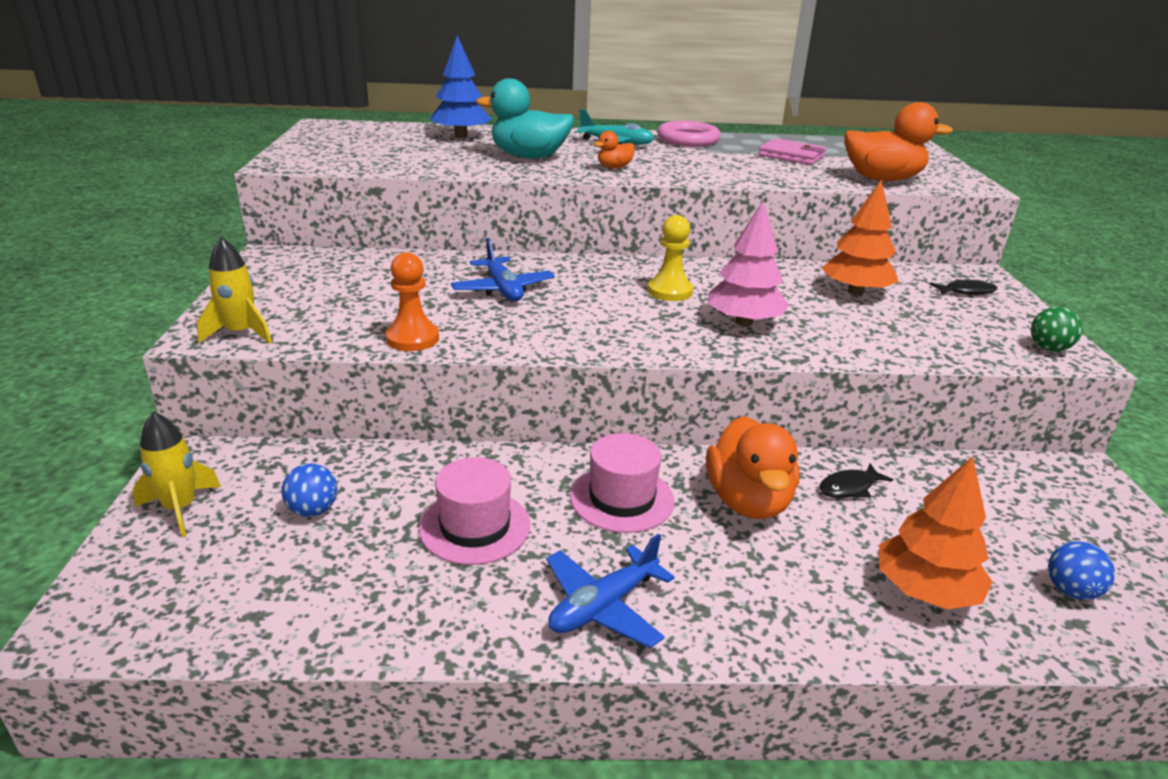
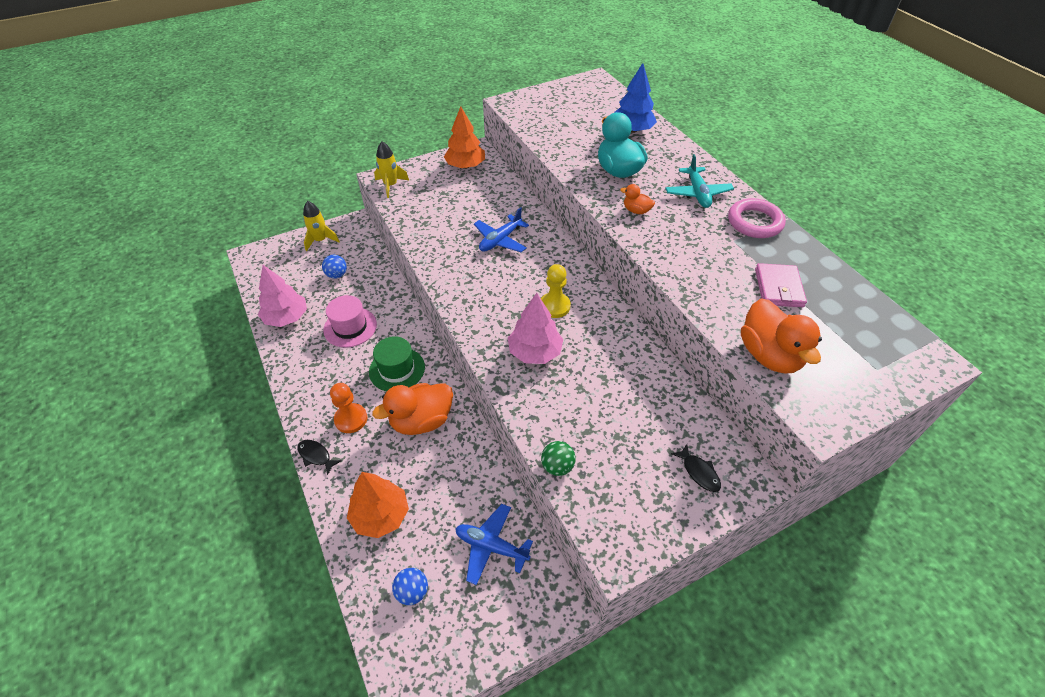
camera: 65 degrees right, 20 degrees up
(362, 609) = (286, 318): none -> pink tree
(412, 338) = (420, 235): orange pawn -> orange pawn (351, 419)
(603, 606) = (317, 389): blue plane -> blue plane (491, 546)
(622, 498) = (397, 369): pink hat -> green hat
(849, 487) = (460, 465): black fish -> black fish (316, 456)
(855, 292) = (636, 400): orange tree -> orange tree (465, 166)
(1048, 348) = (620, 535): green ball -> green ball (557, 466)

